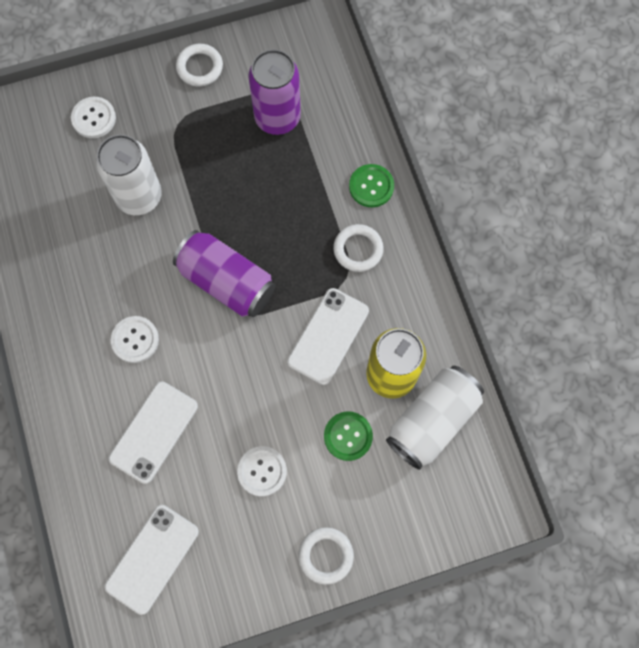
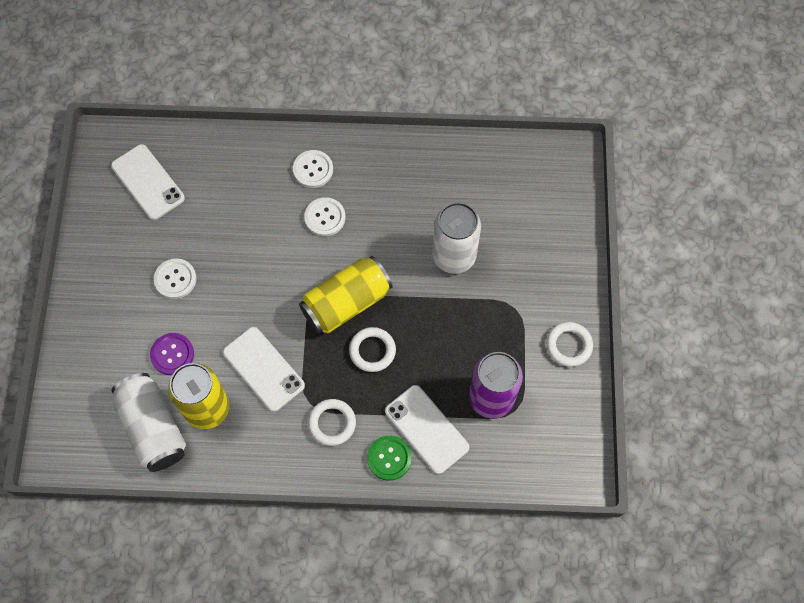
camera: 110 degrees right, 5 degrees down
(94, 118) = (545, 240): white button -> white button (313, 169)
(154, 432) = (243, 210): white phone -> white phone (426, 429)
(227, 281) = (346, 303): purple can -> yellow can
(326, 555) = (89, 304): white ring -> white ring (372, 351)
(348, 436) = (172, 354): green button -> purple button

